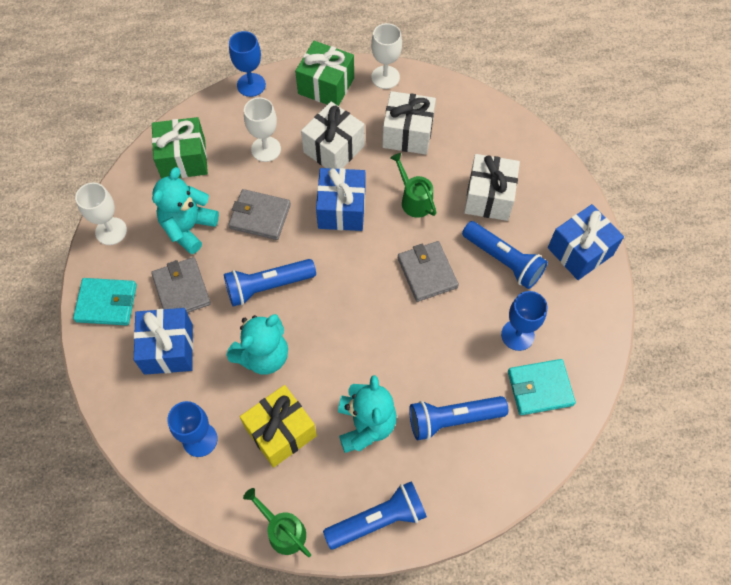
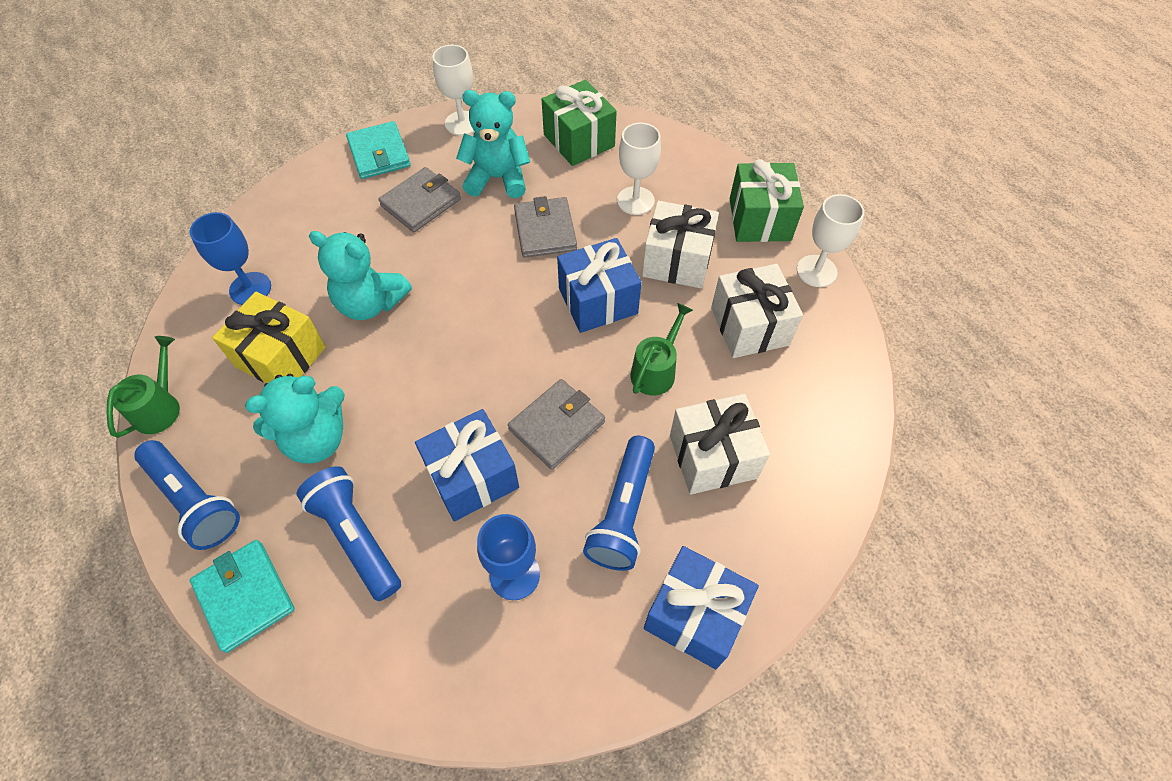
camera: 65 degrees right, 5 degrees down
(168, 349) = (347, 220): blue gift -> blue gift (472, 477)
(251, 85) = (711, 155): blue goblet -> none
(268, 286) = (459, 272): blue flashlight -> none
(540, 388) = (442, 637): turquoise wallet -> turquoise wallet (244, 596)

